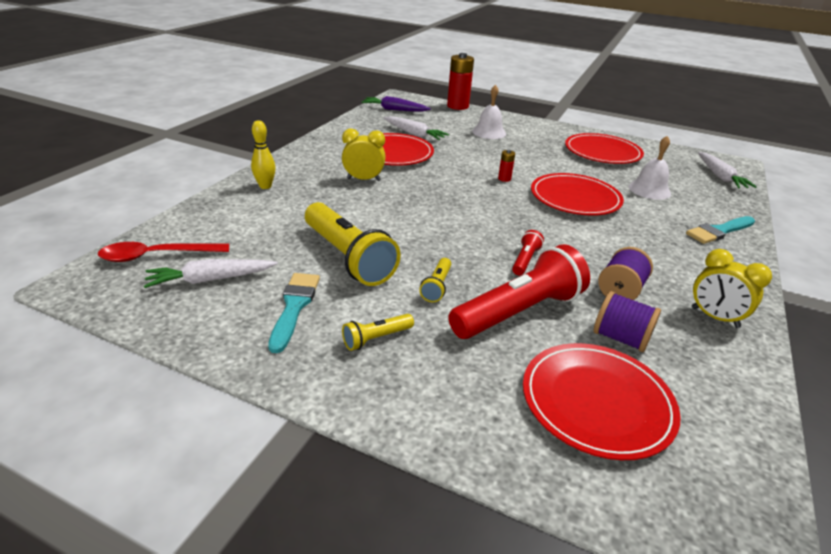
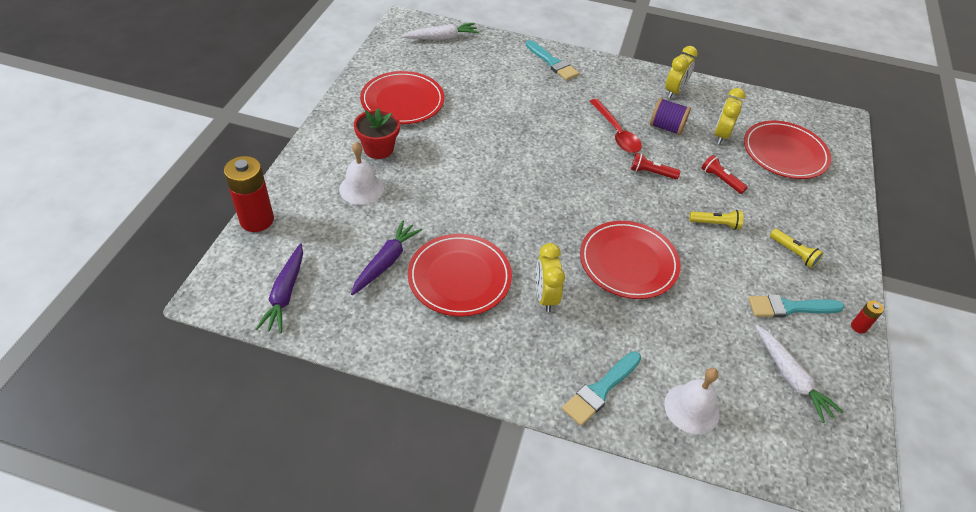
camera: 100 degrees left, 15 degrees up
(157, 256) = (783, 439): red spoon -> red spoon (616, 133)
(265, 186) = (600, 390): yellow bowling pin -> turquoise brush
(348, 257) = (705, 285): yellow flashlight -> none
(414, 134) = (386, 262): white carrot -> purple carrot
(504, 179) = (499, 179): red battery -> red battery (858, 327)
(518, 312) = (721, 180): red flashlight -> red flashlight, size x0.45
(535, 140) = (378, 149): none -> red flower pot
(575, 198) = (525, 133): red plate -> red plate (628, 262)
(620, 338) = (720, 135): purple spool -> yellow clock
(649, 190) = (488, 85): white bell -> white bell (691, 408)

